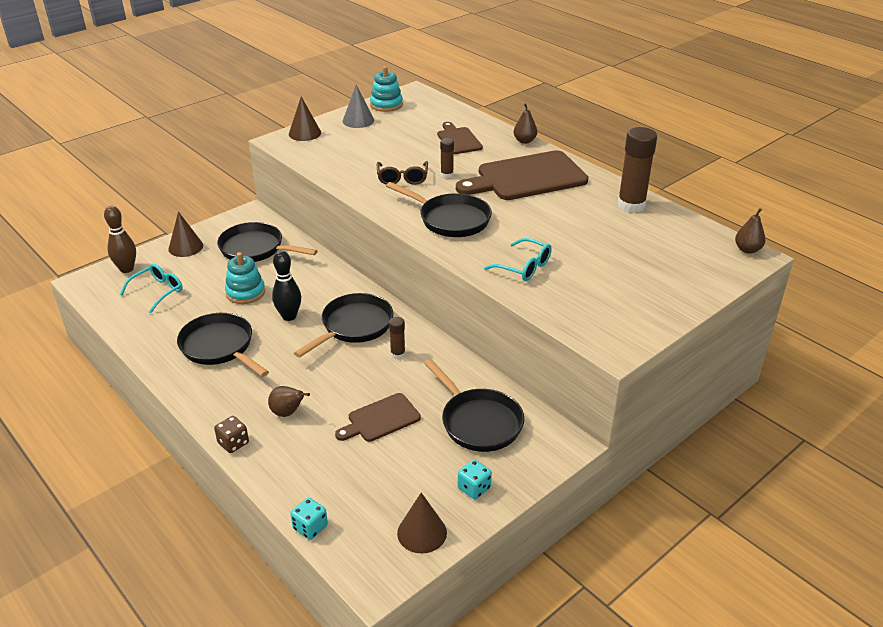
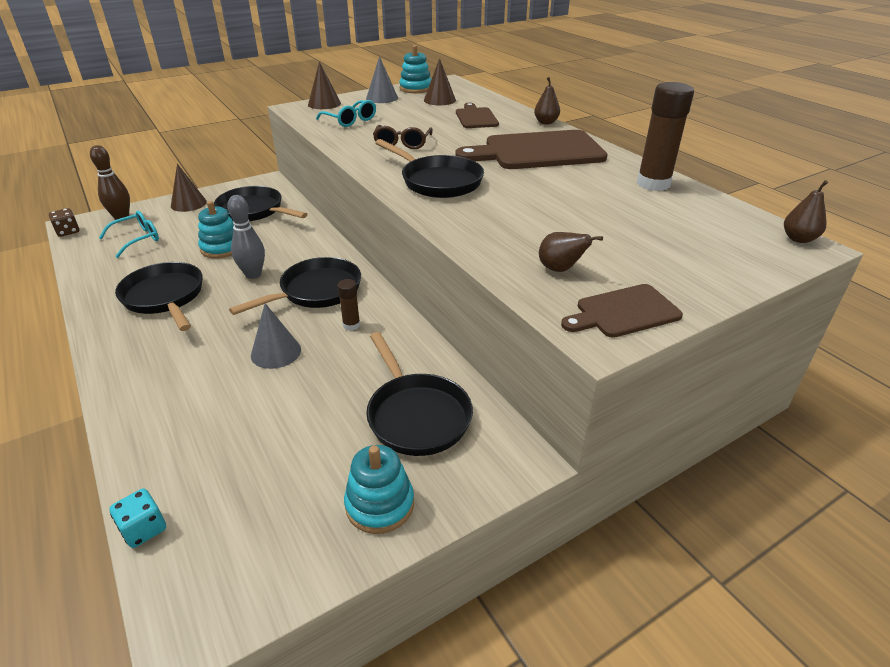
camera: 10 degrees right, 0 degrees up
(233, 443) = (116, 403): brown dice -> brown dice (68, 231)
(288, 413) = (197, 376): brown pear -> brown pear (560, 269)
(289, 316) = (253, 274): black bowling pin -> grey bowling pin
(344, 385) = (276, 352): none -> grey cone
(381, 419) = (299, 396): brown cutting board -> brown cutting board (624, 312)
(422, 532) = (284, 561): brown cone -> brown cone (439, 100)
(447, 175) = (451, 143): brown glue stick -> none
(474, 488) = (379, 504): turquoise dice -> turquoise stacking toy
(524, 267) = (505, 233): turquoise glasses -> turquoise glasses (350, 120)

